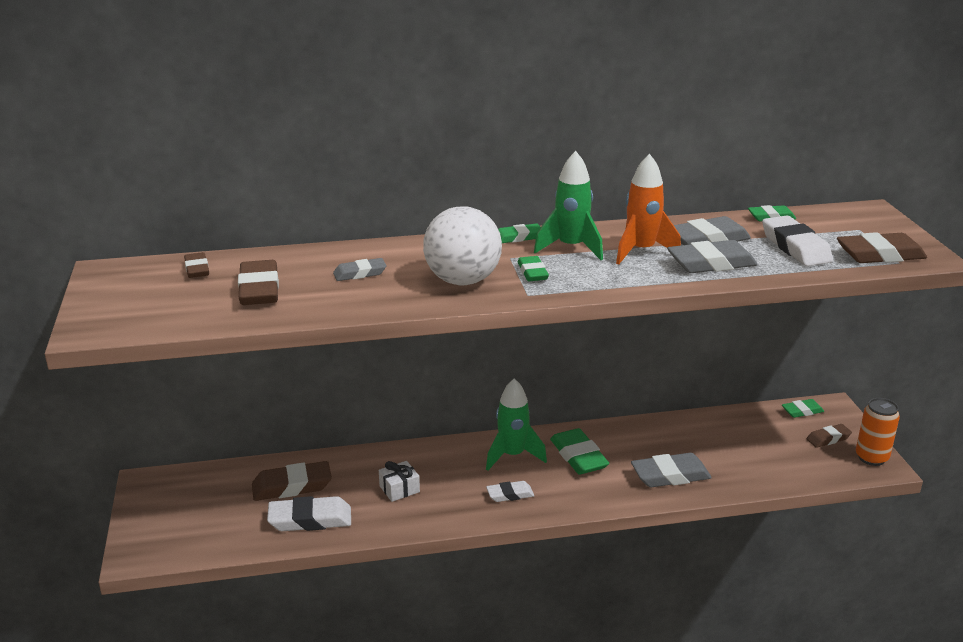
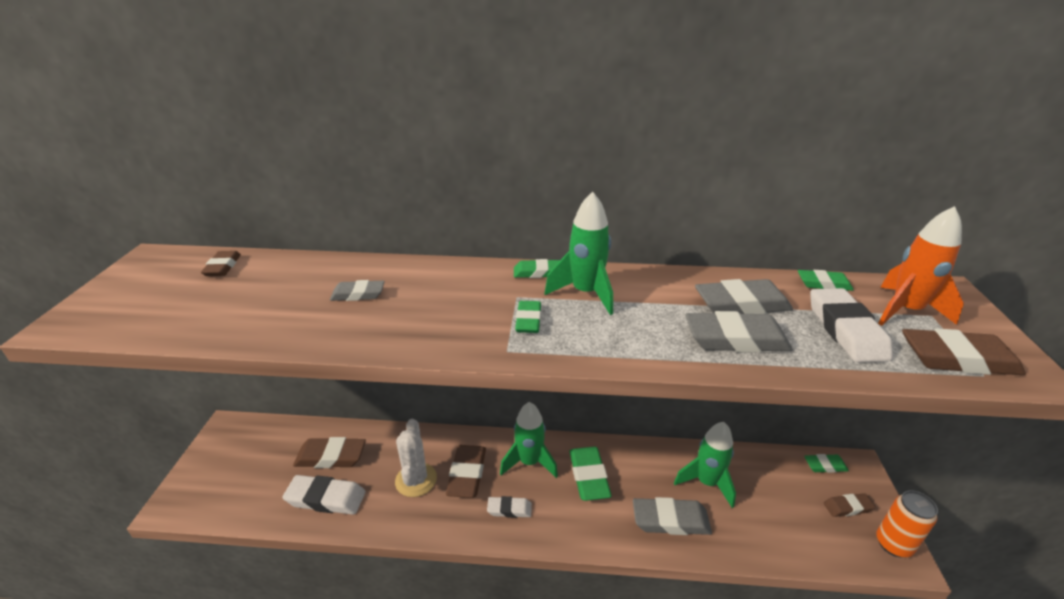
camera: 15 degrees right, 5 degrees up
(259, 289) = (253, 299): brown eraser -> brown eraser (467, 474)
(399, 489) = (416, 480): white gift -> white cactus
(462, 281) = (450, 320): white ball -> none
(641, 251) = (660, 309): orange rocket -> orange rocket (905, 311)
(695, 442) = (706, 483): none -> green rocket

